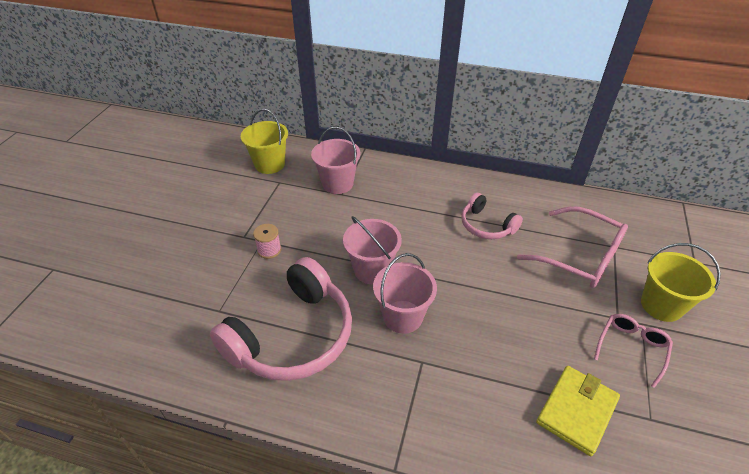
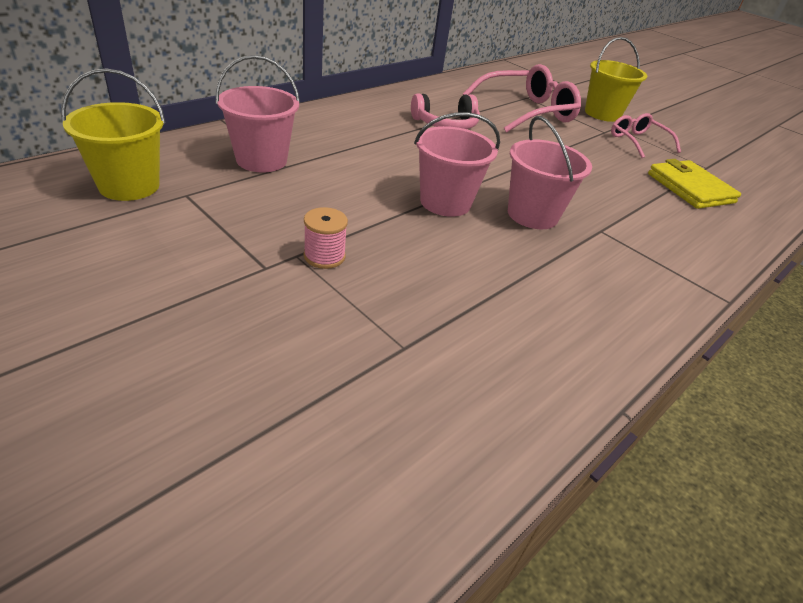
camera: 65 degrees left, 5 degrees down
(292, 335) = (506, 297): pink headphones -> none

